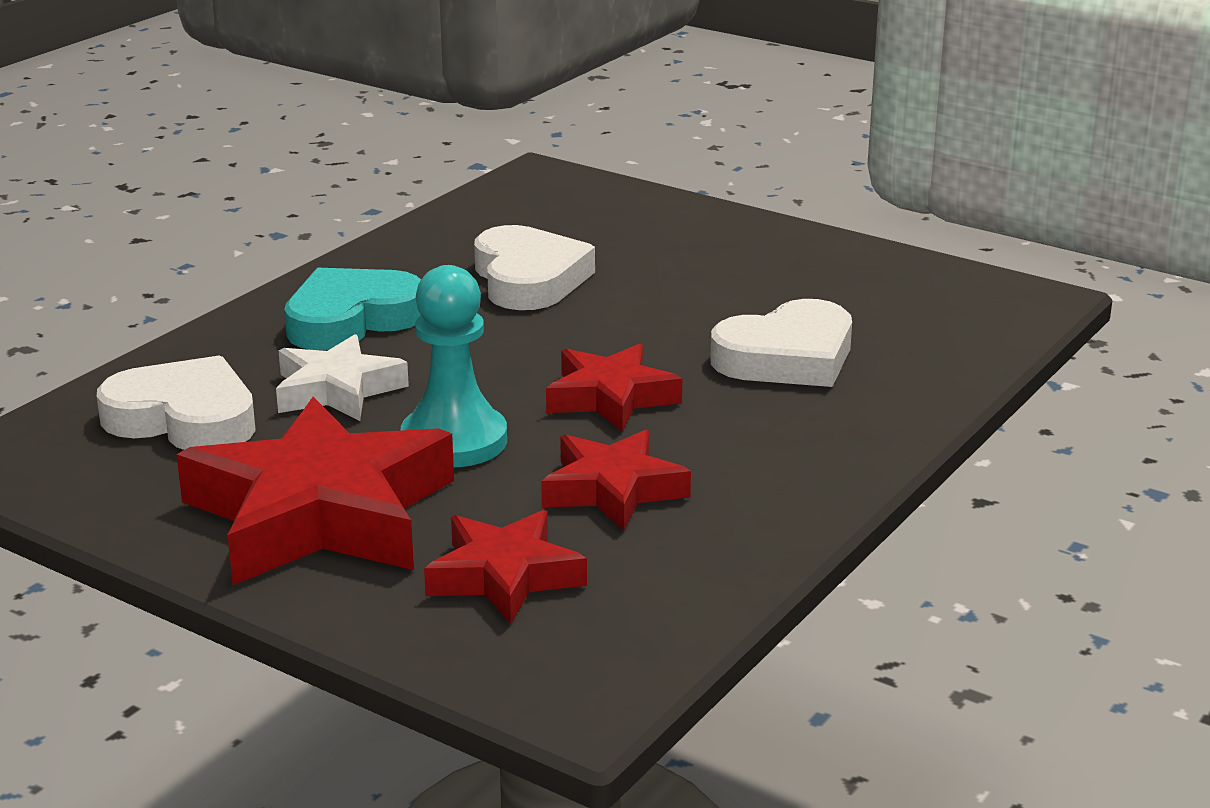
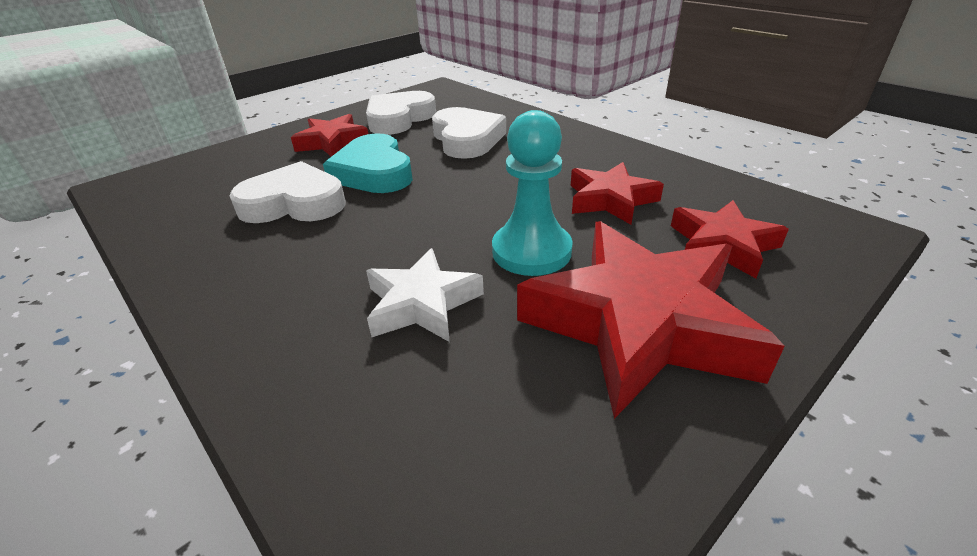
camera: 75 degrees left, 10 degrees up
(184, 418) = (432, 414): white heart -> white heart (399, 119)
(352, 319) = (291, 288): turquoise heart -> turquoise heart (374, 172)
(610, 397) = (491, 190): red star -> red star (332, 142)

